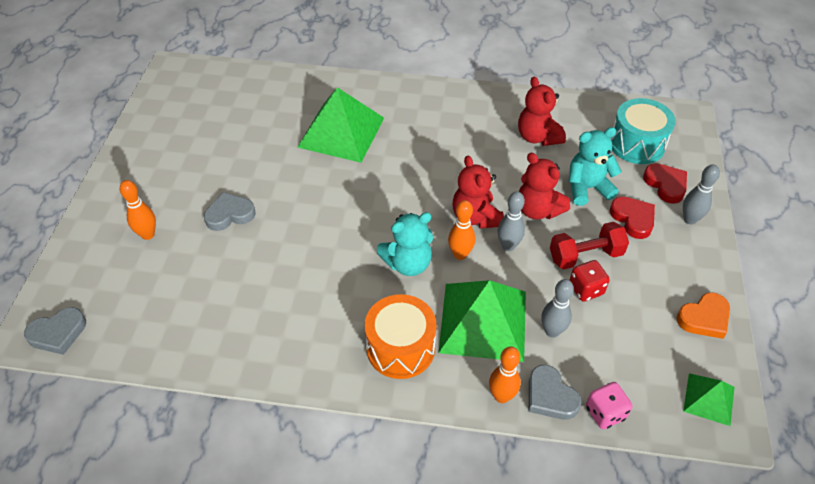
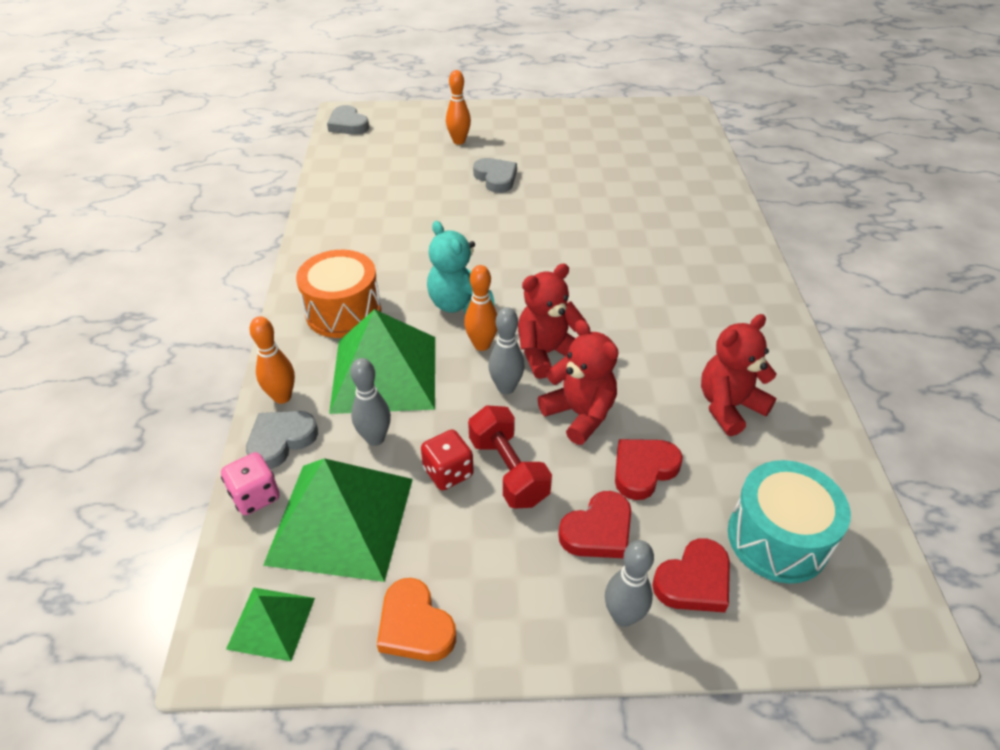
camera: 80 degrees right, 5 degrees down
(341, 132) = (646, 228): green pyramid -> green pyramid (341, 520)
(538, 210) = (579, 414): red teddy bear -> red teddy bear turned 105 degrees clockwise
(587, 188) = (643, 470): turquoise teddy bear -> red heart

